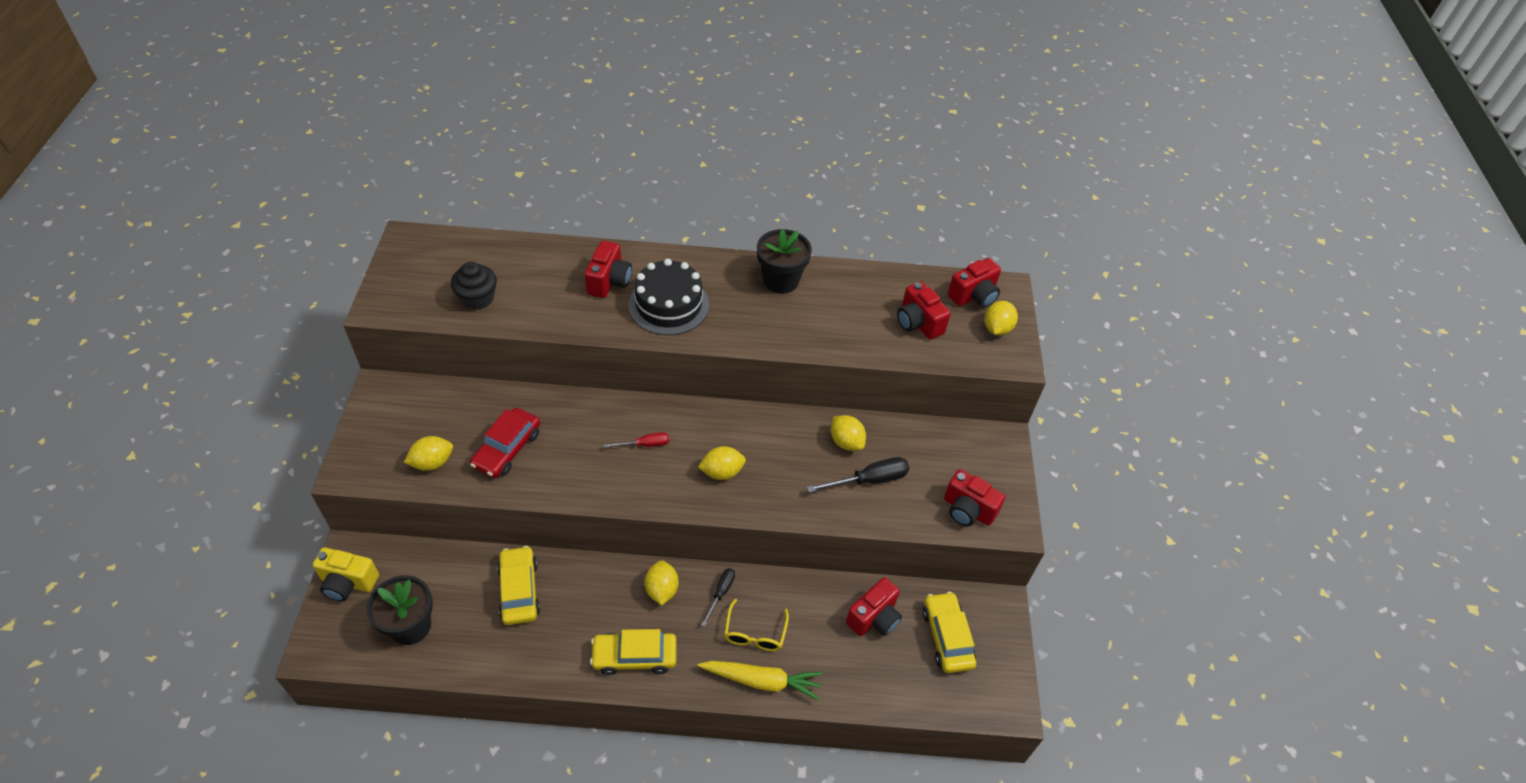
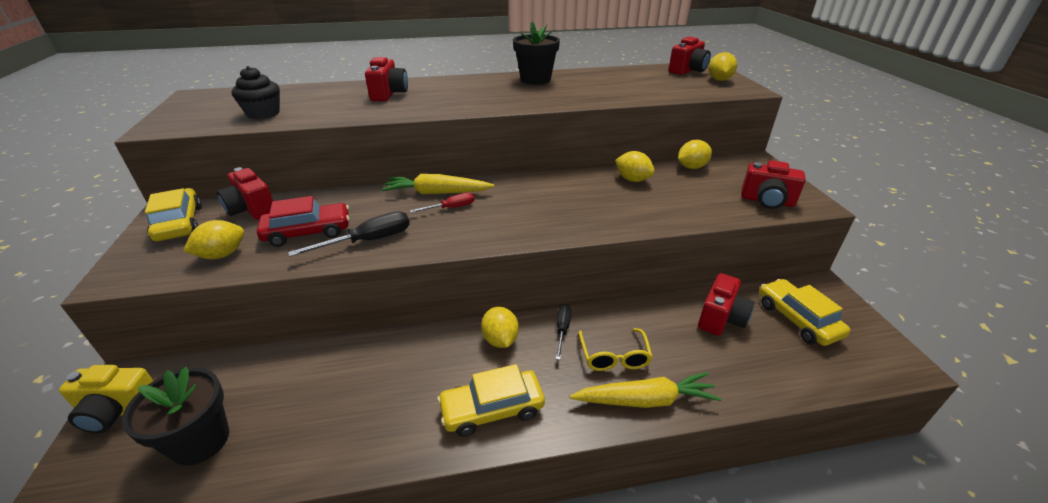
camera: 10 degrees left, 15 degrees down
(507, 449) = (308, 232): red car -> red car turned 120 degrees counterclockwise
(519, 590) = (340, 373): yellow car -> yellow car (179, 223)
(637, 417) = (437, 193): none -> yellow carrot
(668, 305) = (446, 98): black cake -> none
(722, 472) = (533, 213): yellow lemon -> yellow lemon (691, 167)
(869, 480) = (669, 197): black screwdriver -> black screwdriver (368, 241)
(918, 323) = (658, 84): red camera -> red camera (252, 209)

